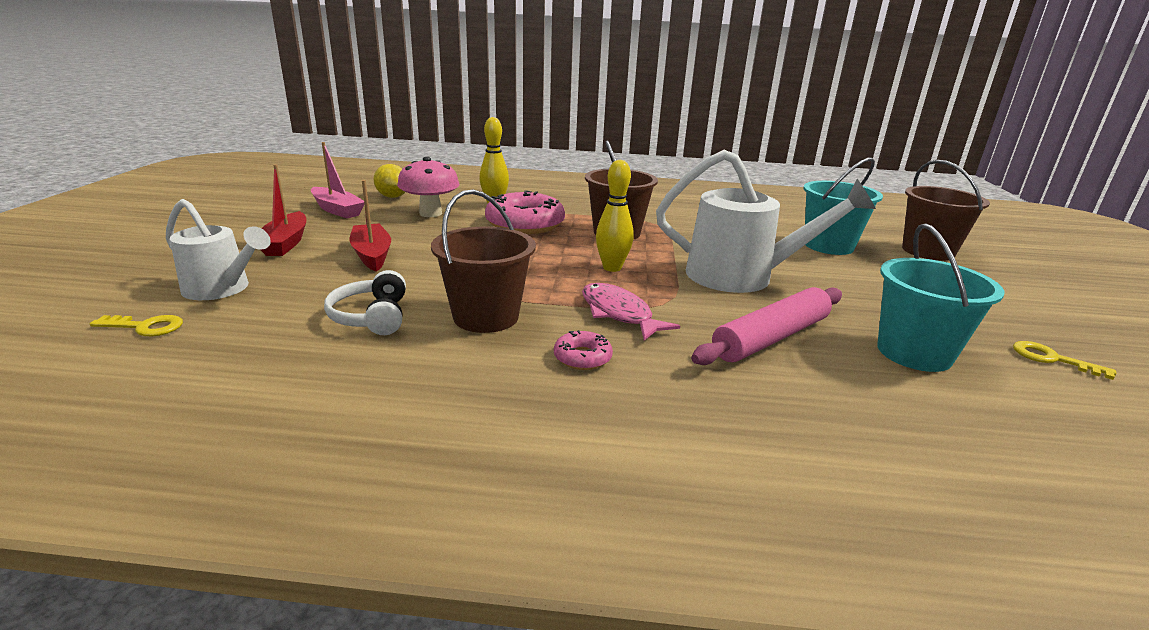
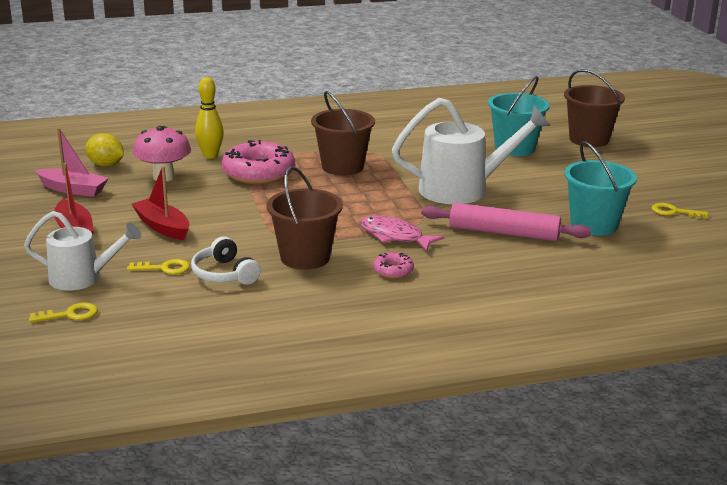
camera: 20 degrees left, 0 degrees up
(317, 296) = (164, 268): none -> yellow key
(612, 268) = (363, 201): yellow bowling pin -> none
(771, 337) = (504, 232): pink rolling pin -> pink rolling pin turned 75 degrees clockwise

